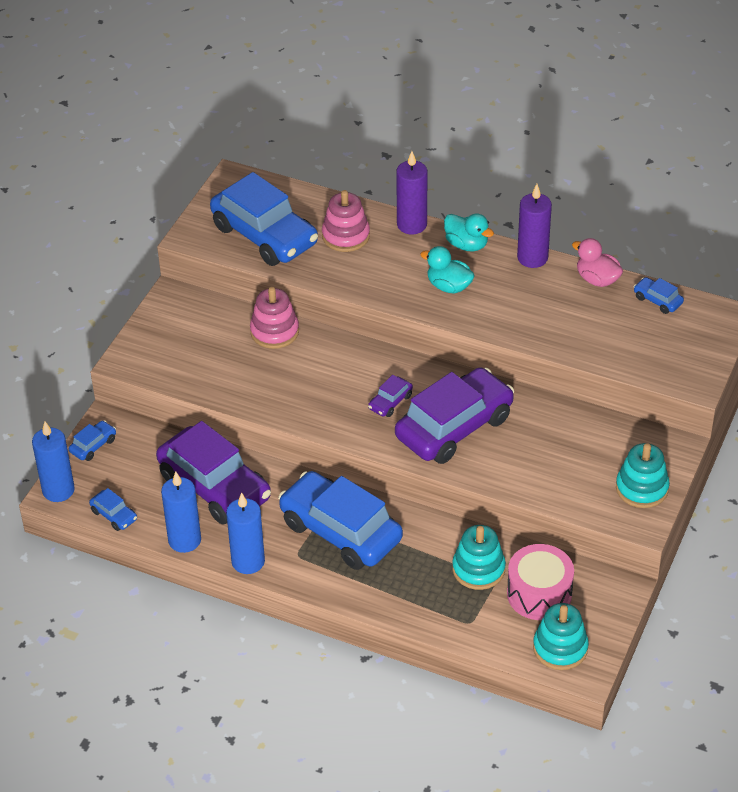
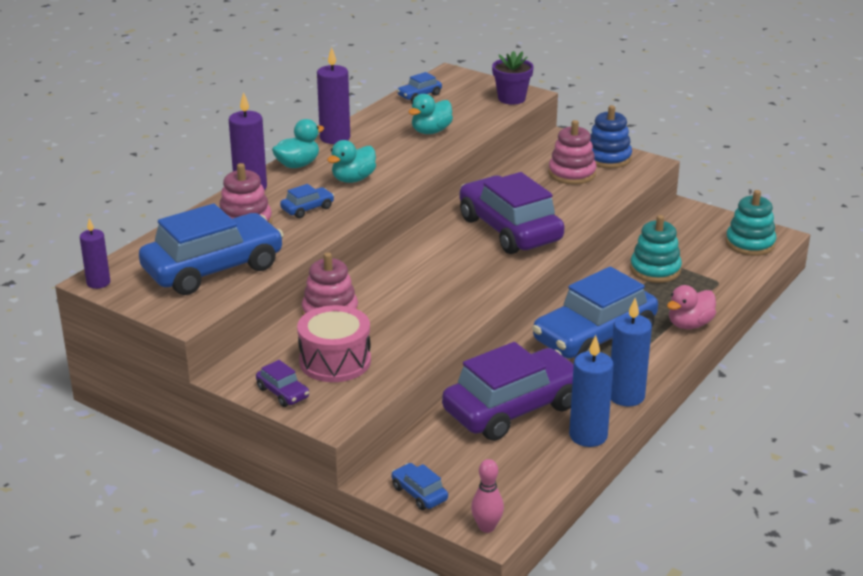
camera: 80 degrees left, 15 degrees down
(58, 490) = (487, 527): blue candle -> pink bowling pin
(114, 515) = (539, 485): blue car -> blue car (307, 209)
(229, 179) = (98, 283): none -> purple candle
(390, 402) = (464, 258): purple car -> purple car (283, 393)
(539, 594) = (688, 245): pink drum -> pink drum (335, 361)
(572, 322) = (431, 131): none -> turquoise duck
(592, 462) = (572, 174): none -> pink stacking toy
(597, 279) = (380, 115): pink duck -> pink duck (689, 324)
(642, 488) = (608, 158): turquoise stacking toy -> blue stacking toy
(679, 373) = (511, 98): none -> purple flower pot

